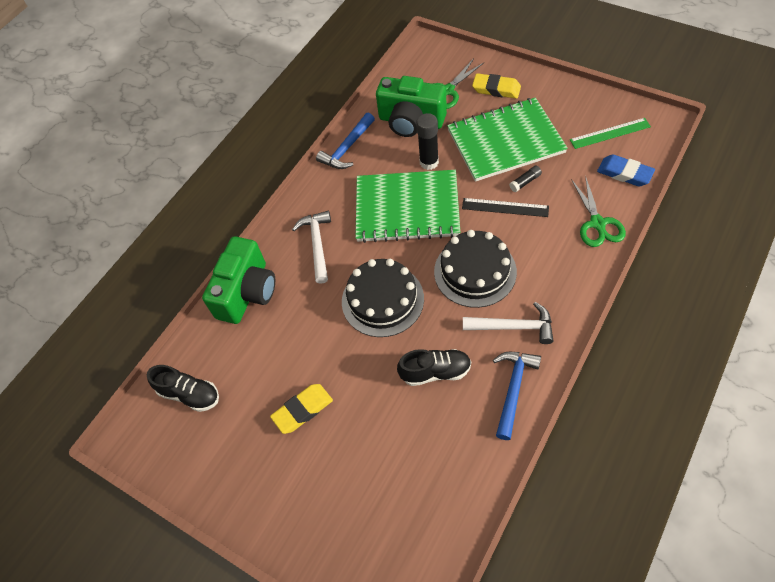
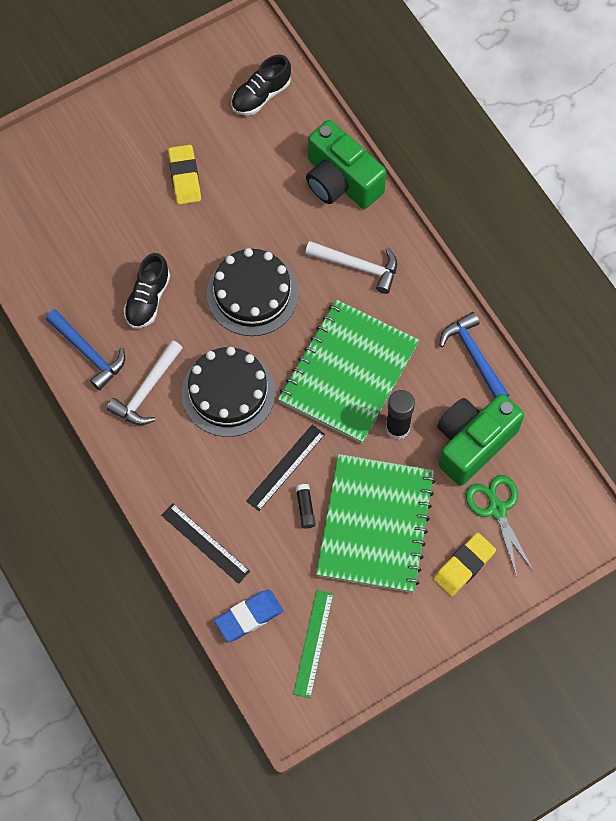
camera: 110 degrees right, 10 degrees up
(598, 224) = (205, 543): green scissors -> black ruler

